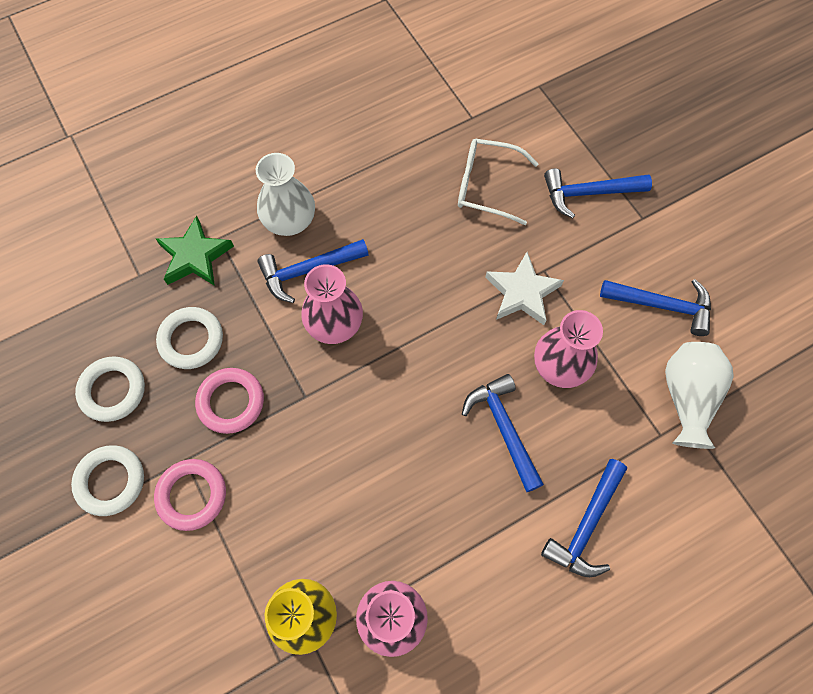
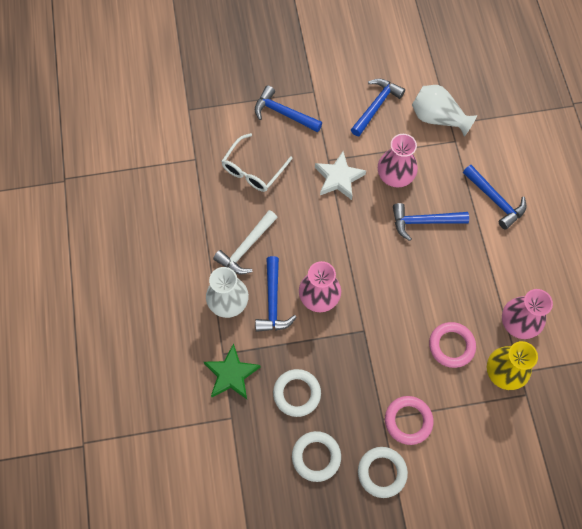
camera: 70 degrees left, 0 degrees up
(231, 402) = (352, 379): pink ring -> pink ring (451, 346)
(372, 215) = (246, 247): none -> white hammer
(589, 193) = (283, 113): blue hammer -> blue hammer turned 105 degrees clockwise

